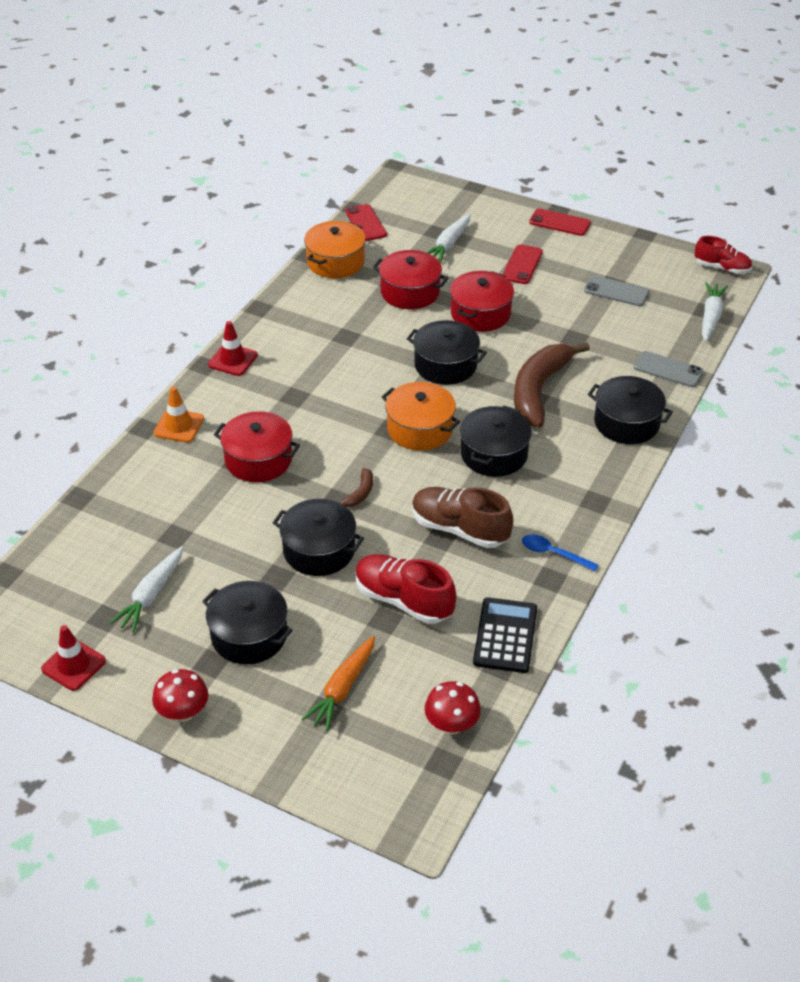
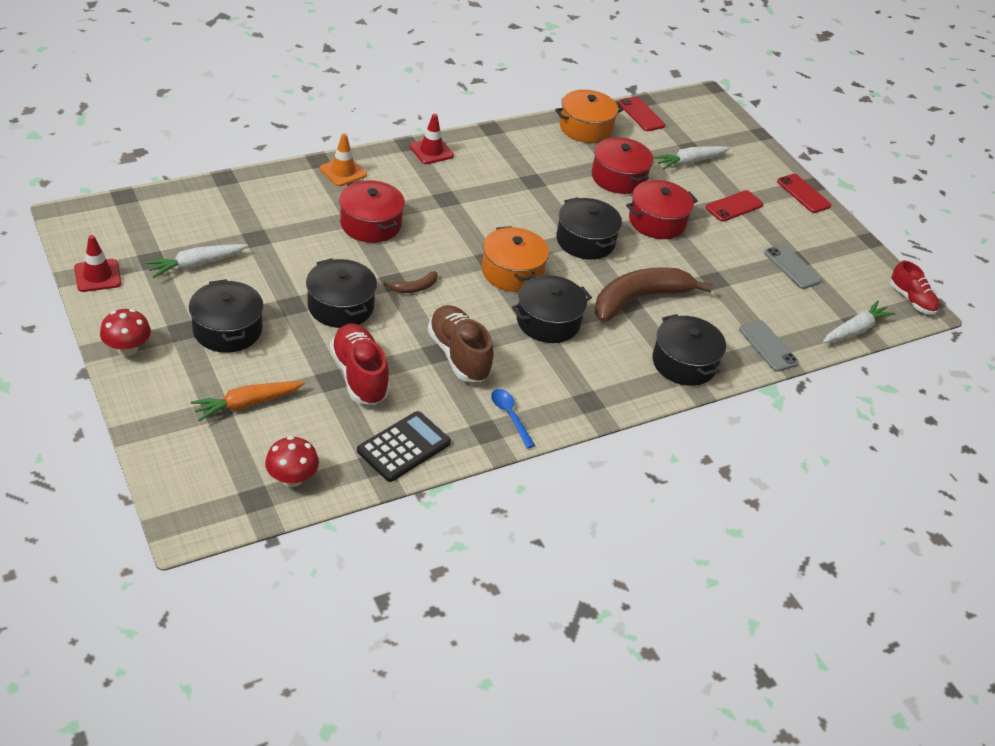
camera: 30 degrees right, 0 degrees up
(366, 223) = (641, 114): red phone -> red phone turned 45 degrees counterclockwise

